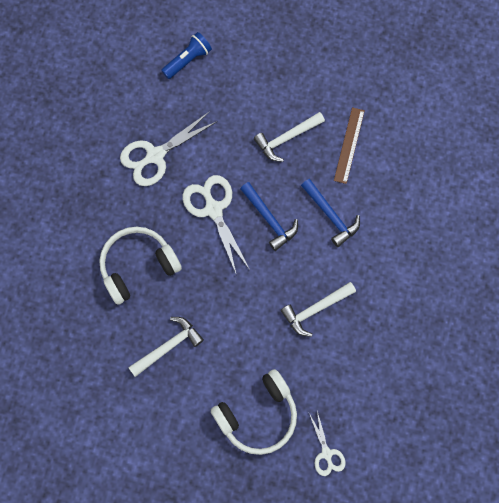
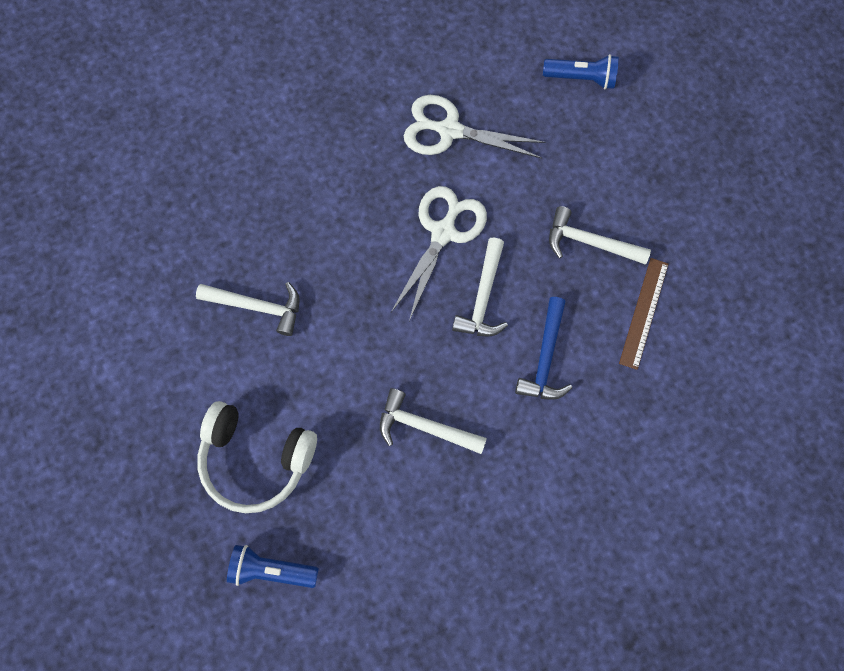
camera: 50 degrees right, 0 degrees up
(138, 266) = (318, 209): white headphones -> none
(269, 219) = (483, 297): blue hammer -> white hammer
(326, 453) = (272, 569): white scissors -> blue flashlight
(349, 145) = (643, 312): brown ruler -> brown ruler turned 45 degrees counterclockwise

